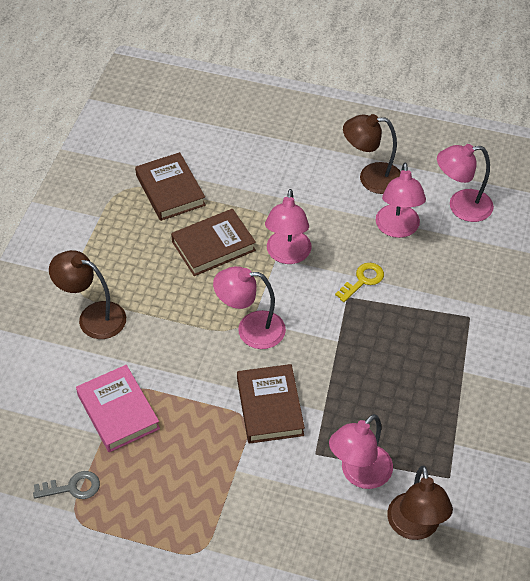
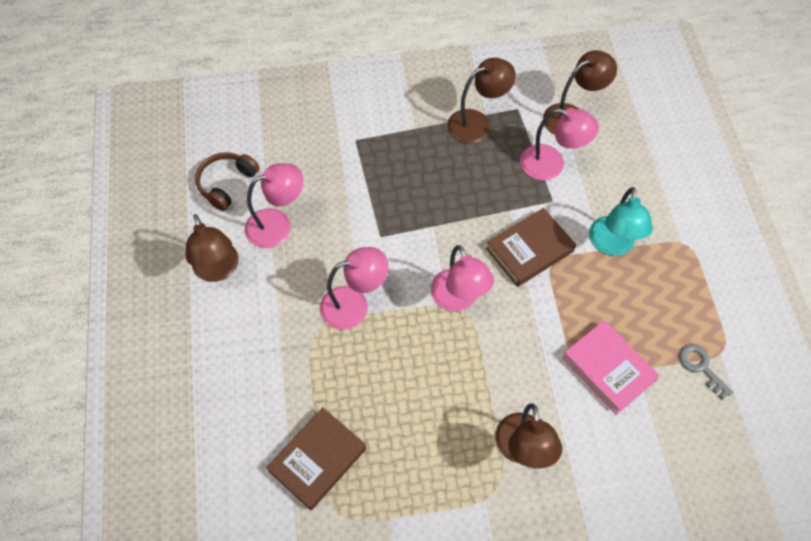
camera: 115 degrees left, 10 degrees up
(118, 411) = (608, 369): pink book -> pink book turned 75 degrees counterclockwise
(213, 246) = (375, 378): brown book -> none
(236, 481) = (612, 245): none -> turquoise lamp
(363, 280) = (354, 231): yellow key -> none
(446, 430) = (477, 123): none -> brown lamp
(461, 207) = (226, 183): pink lamp -> brown headphones

